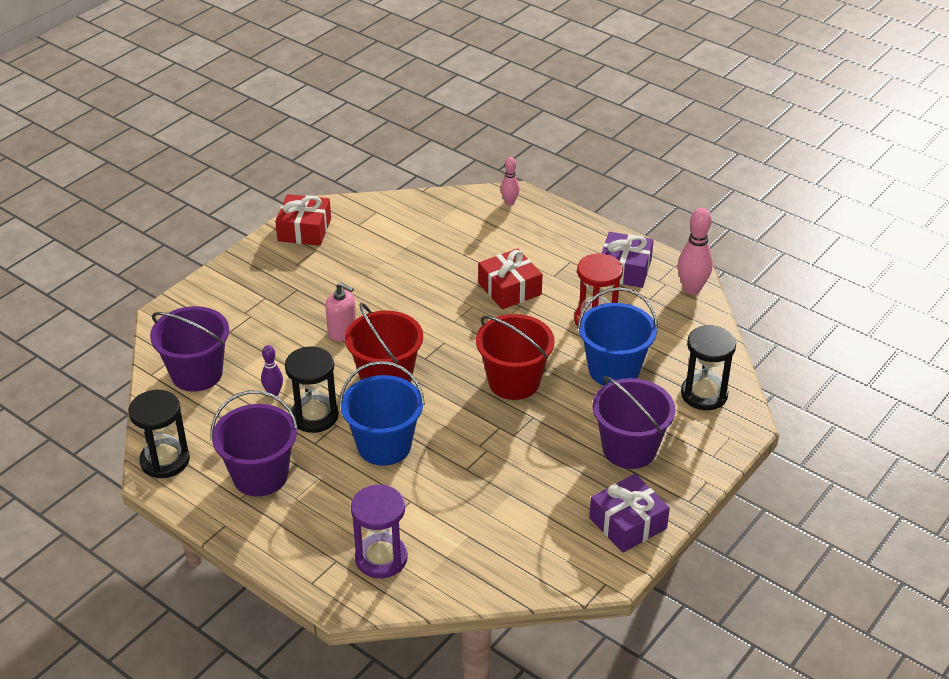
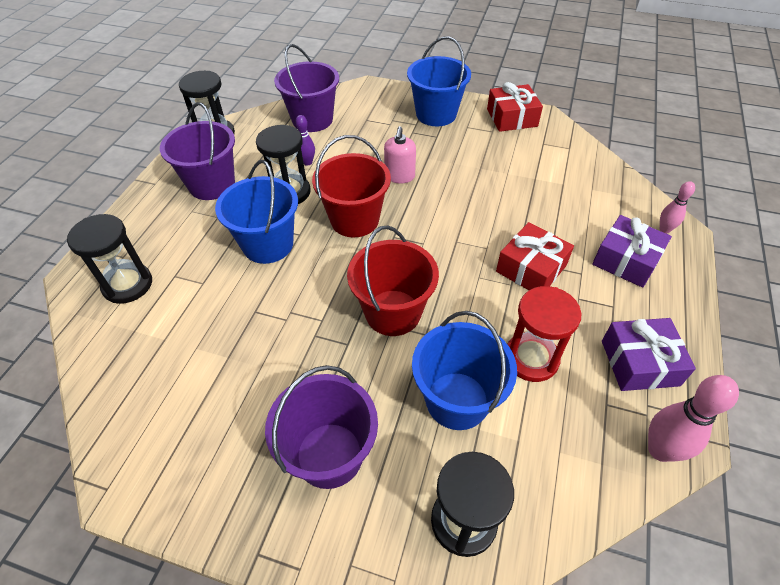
camera: 70 degrees right, 10 degrees up
(259, 278) = (436, 114): none -> blue bucket
(381, 558) = (128, 285): purple hourglass -> black hourglass
(627, 523) = (205, 487): purple gift -> purple gift (626, 260)

